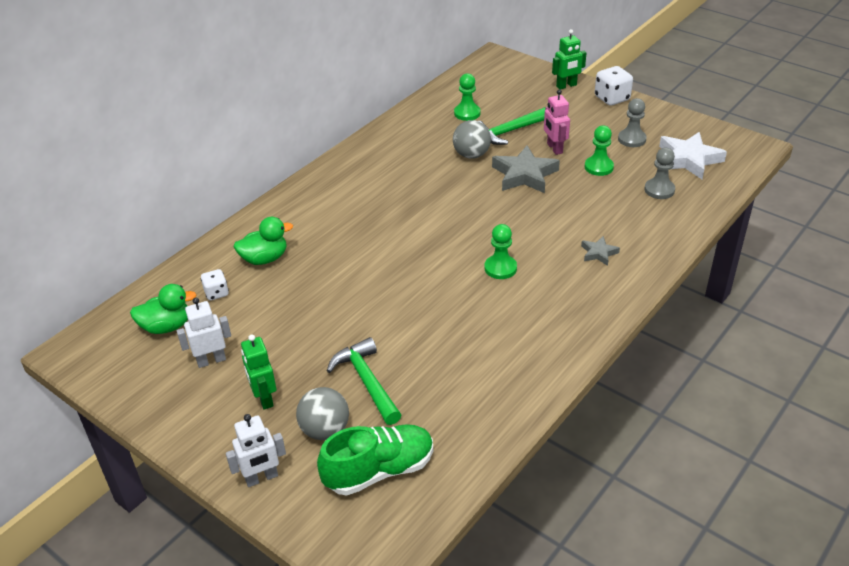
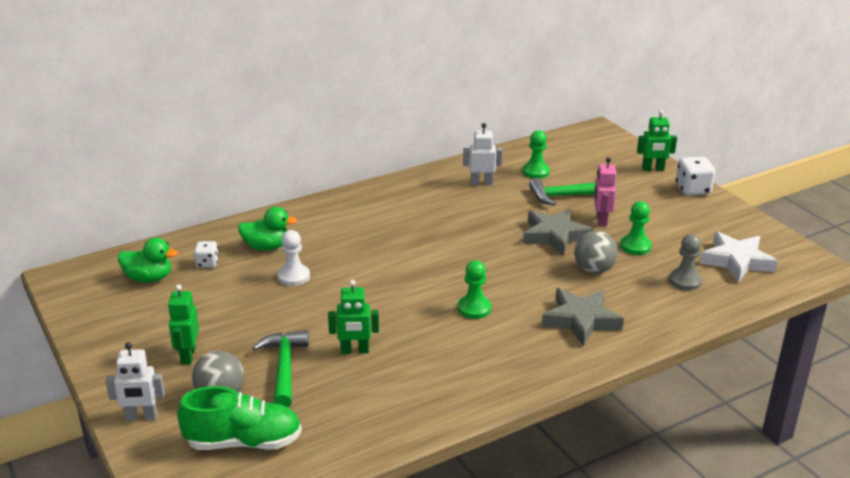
camera: 20 degrees right, 10 degrees down
(211, 360) = (166, 314): white robot -> white robot (481, 183)
(312, 283) = (293, 276): none -> white pawn
(421, 343) = (354, 351): none -> green robot
(471, 155) = (515, 207): grey ball -> grey ball (594, 270)
(598, 253) = (581, 320): grey star -> grey star, size x1.95
(632, 139) = (688, 230): grey pawn -> none

